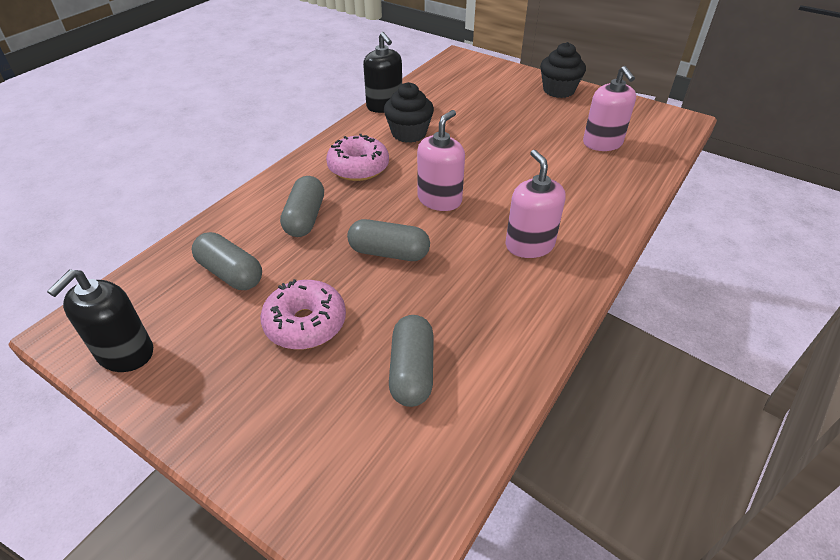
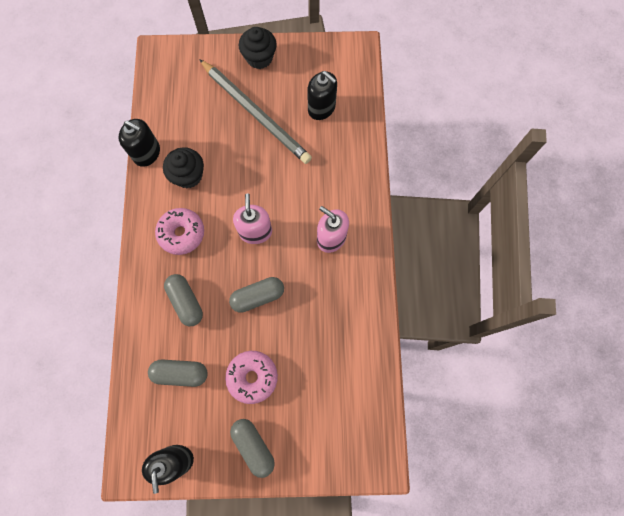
camera: 35 degrees left, 30 degrees up
(412, 371) = (327, 368): grey capsule -> grey capsule (253, 446)
(521, 121) = (256, 113): none -> grey pencil
(602, 143) = (321, 108): pink soap dispenser -> black soap dispenser

